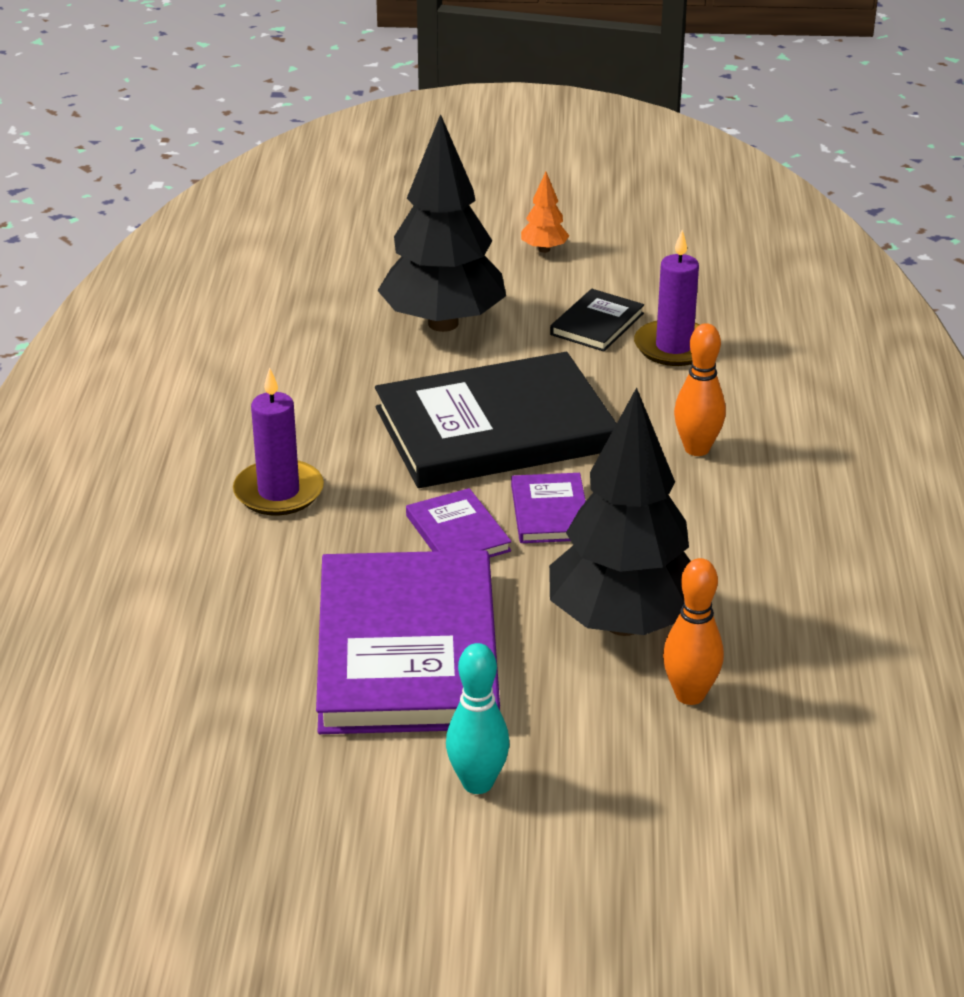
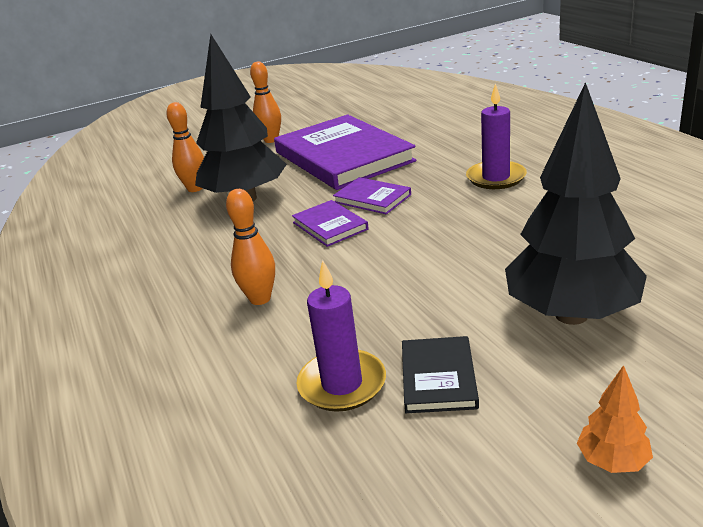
camera: 155 degrees right, 5 degrees down
(477, 783) = (271, 140): turquoise bowling pin -> orange bowling pin
(495, 429) = (418, 254): black book -> none

